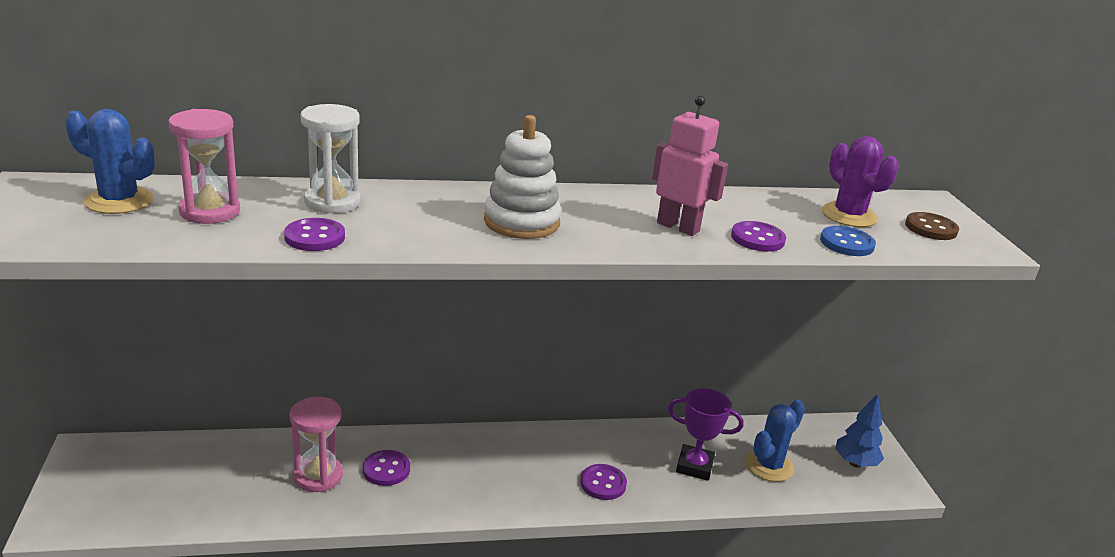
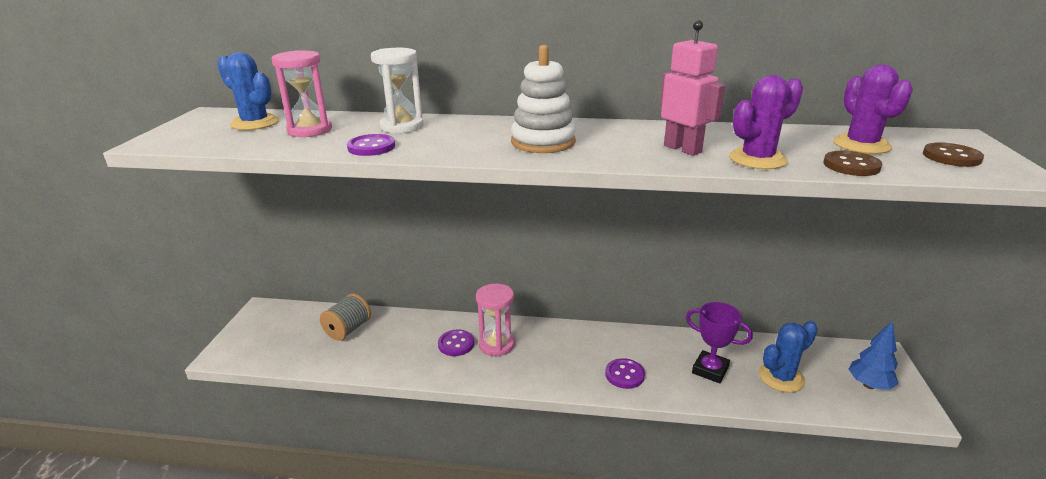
camera: 20 degrees right, 0 degrees up
(229, 466) = (348, 330): none -> grey spool
(318, 476) = (405, 343): pink hourglass -> pink hourglass (496, 344)
(757, 238) = (757, 159): purple button -> purple cactus
(846, 243) = (851, 166): blue button -> brown button

